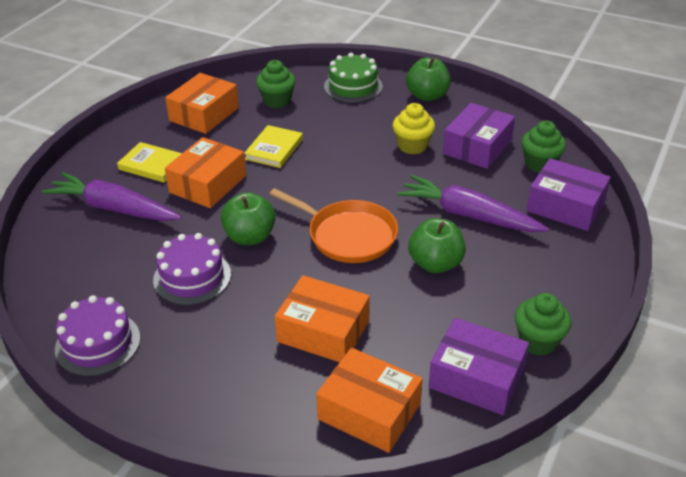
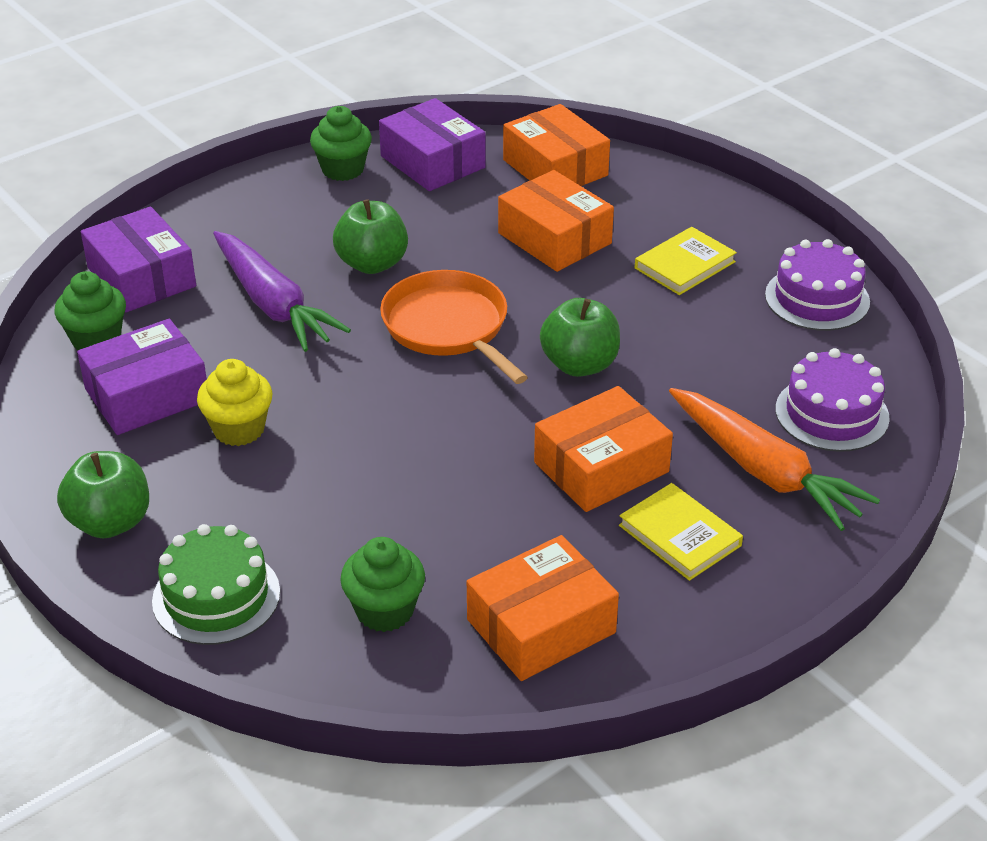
camera: 155 degrees left, 0 degrees up
(114, 208) = (764, 471): purple carrot -> orange carrot
(192, 277) = (680, 337): purple cake -> purple cake (832, 413)
(274, 149) = (460, 498): yellow book -> yellow book (685, 265)

